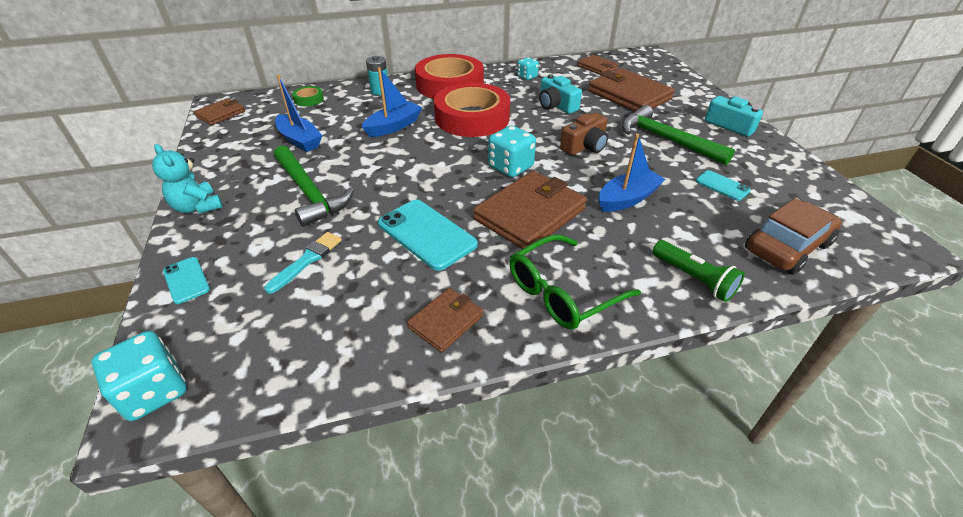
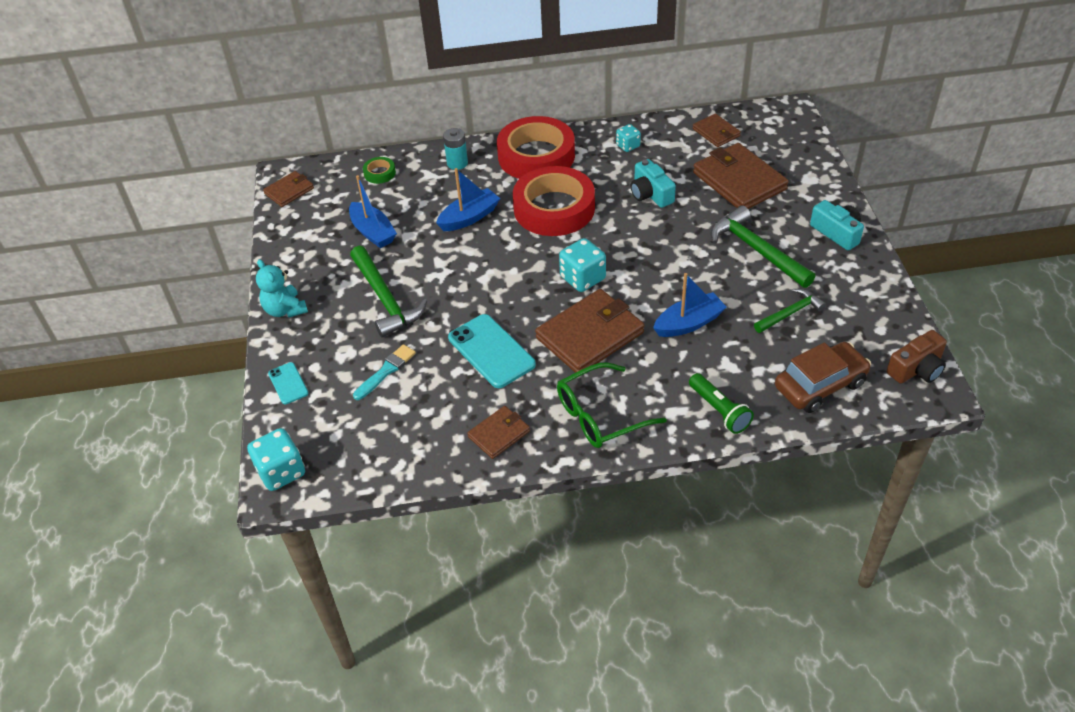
camera: 10 degrees right, 5 degrees up
(585, 146) = (666, 255): brown camera -> brown camera (916, 369)
(722, 186) = (790, 313): turquoise phone -> green hammer

